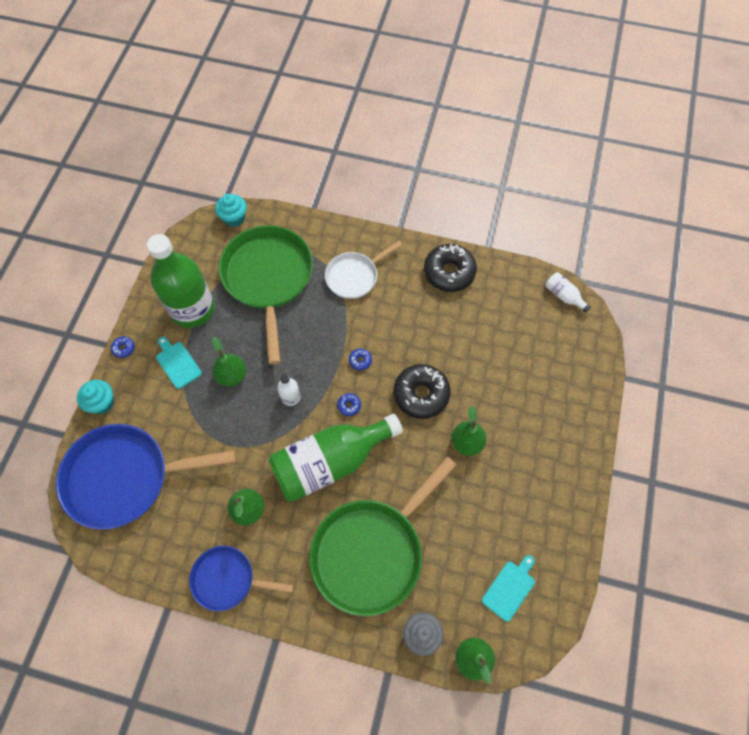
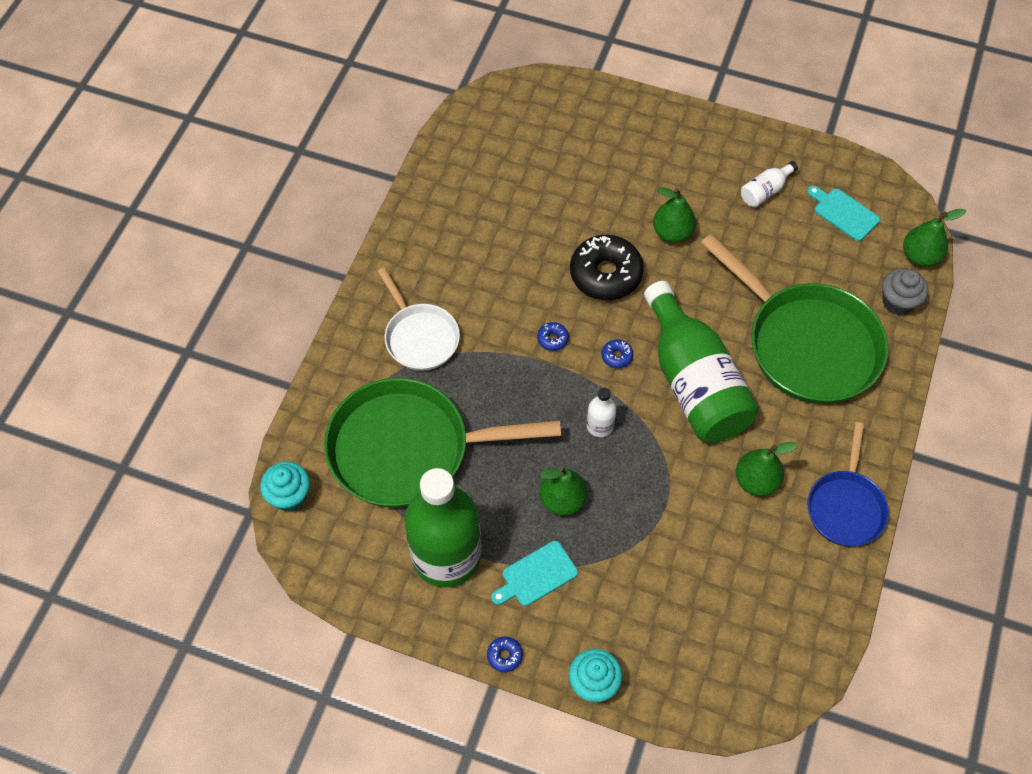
camera: 85 degrees left, 5 degrees down
(125, 477) = (710, 641): blue pan -> none
(449, 272) = (429, 225): black donut -> none
(564, 296) = (481, 108): white bottle -> white bottle (765, 191)

